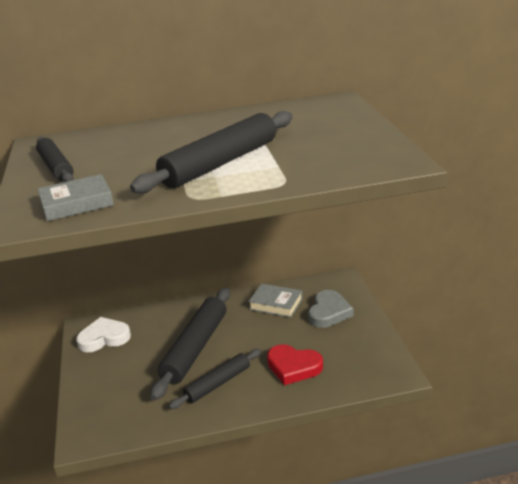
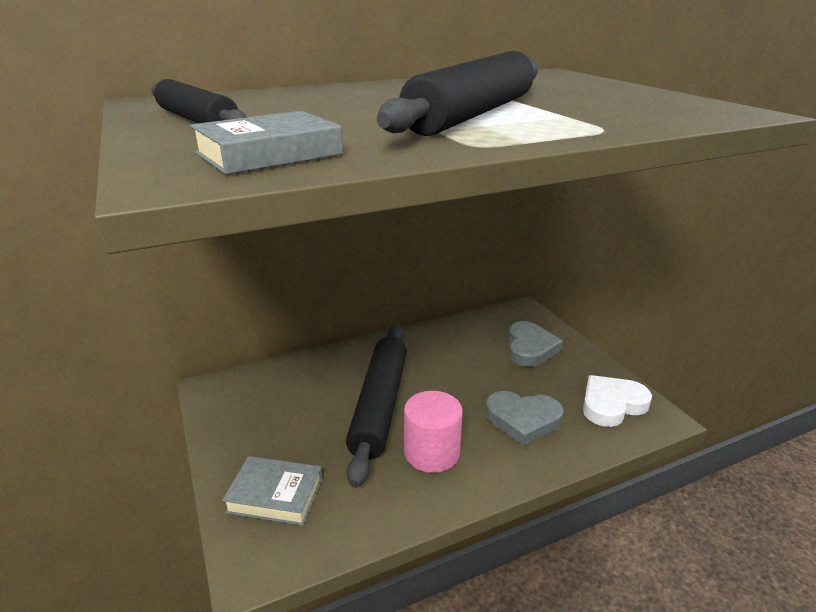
camera: 15 degrees left, 0 degrees up
(104, 338) = (244, 402): white heart -> white heart (612, 404)
(218, 383) = (432, 452): black rolling pin -> pink cylinder
(276, 304) = (460, 342): grey book -> grey book (275, 495)
(293, 367) = (523, 420): red heart -> grey heart

